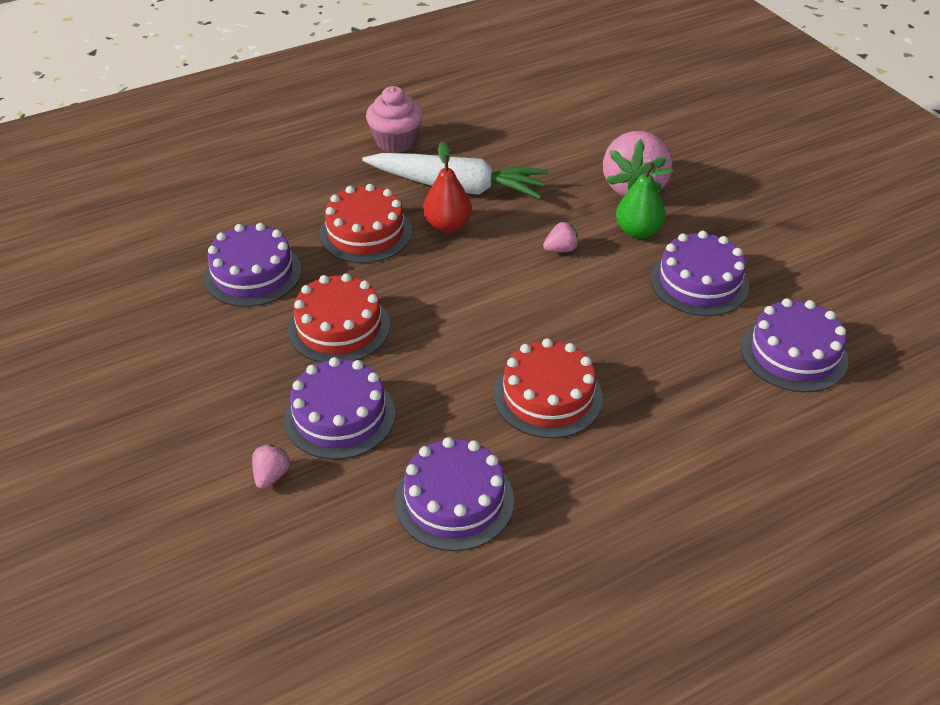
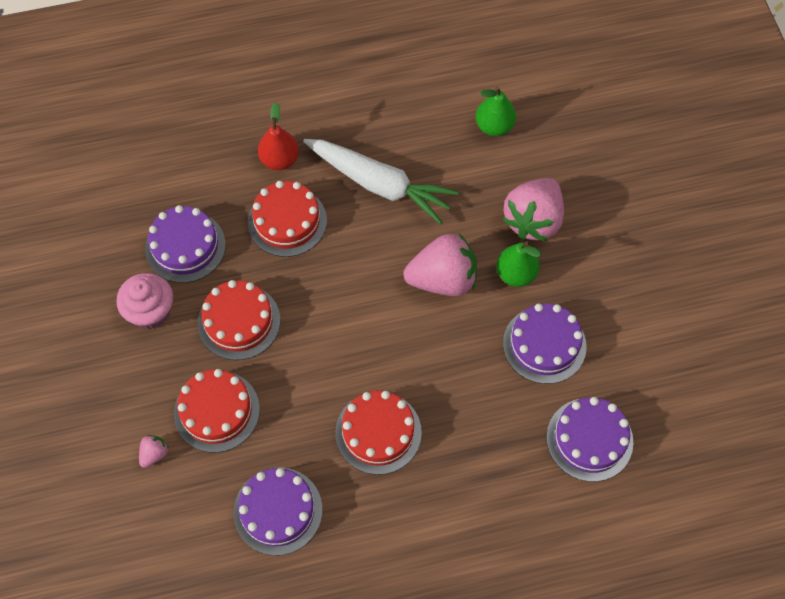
camera: 15 degrees right, 20 degrees up
(340, 416) = (216, 411): purple cake -> red cake
(396, 141) = (343, 113): pink cupcake -> pink cupcake (150, 311)
(447, 225) = (357, 229): red pear -> red pear (279, 160)
(558, 126) = (494, 126): none -> green pear
(561, 249) = (443, 279): pink strawberry -> pink strawberry, size x2.34

